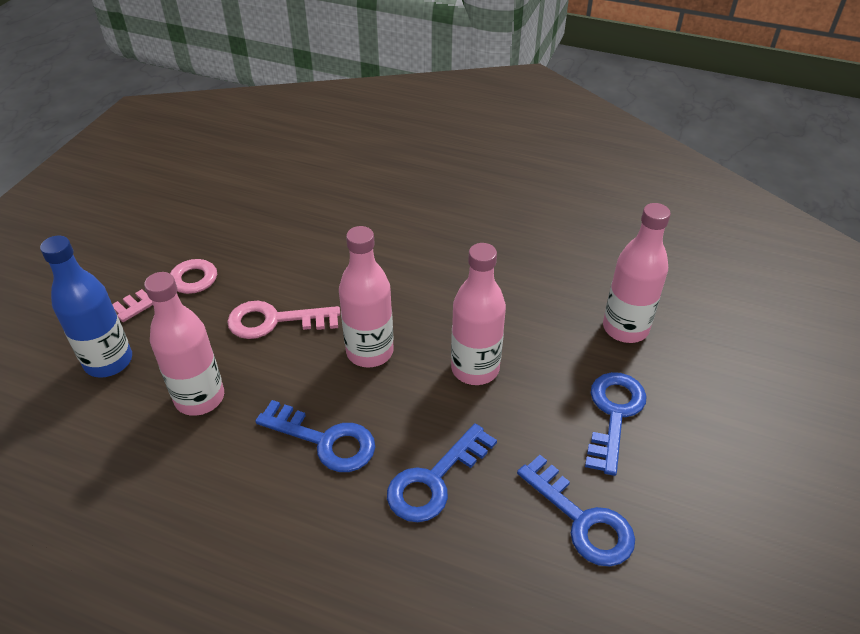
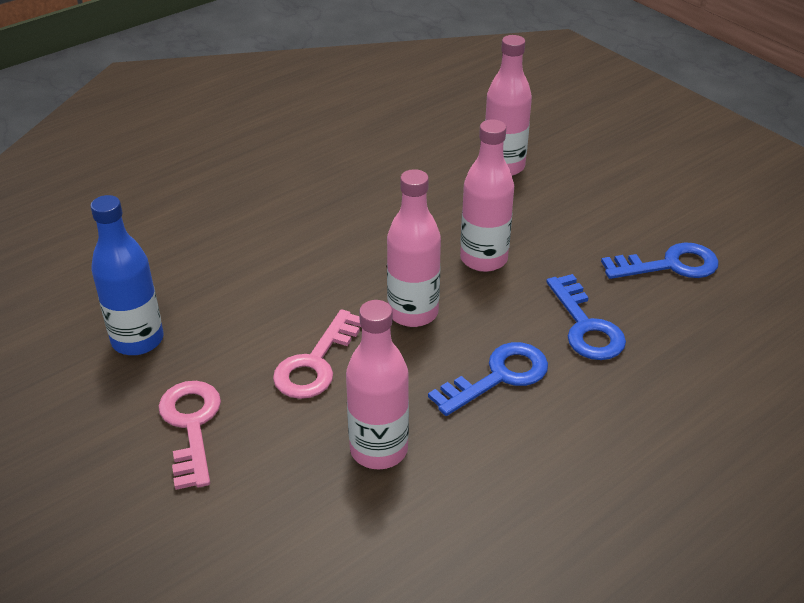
camera: 60 degrees left, 5 degrees down
(108, 361) = (262, 513): blue bottle -> blue bottle (137, 340)
(613, 415) = (584, 209): blue key -> none

